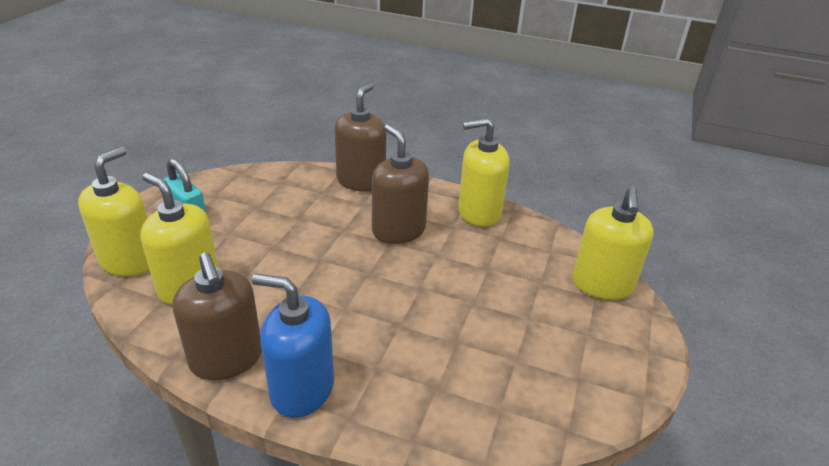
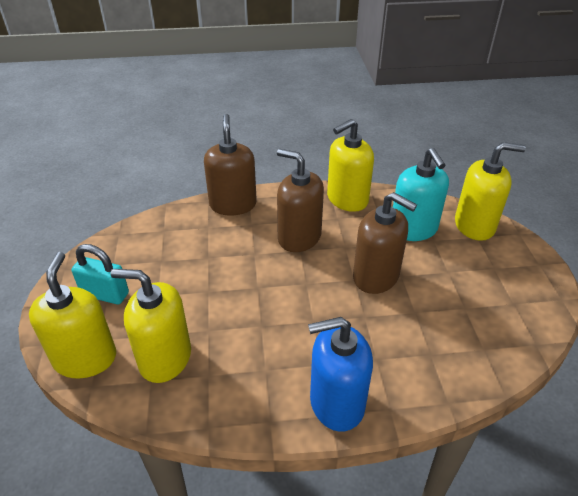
camera: 25 degrees left, 5 degrees up
(226, 358) = (254, 407): brown soap dispenser -> brown soap dispenser (376, 277)
(526, 264) = (413, 229): none -> turquoise soap dispenser
(602, 285) = (474, 225): yellow soap dispenser -> yellow soap dispenser turned 75 degrees counterclockwise

